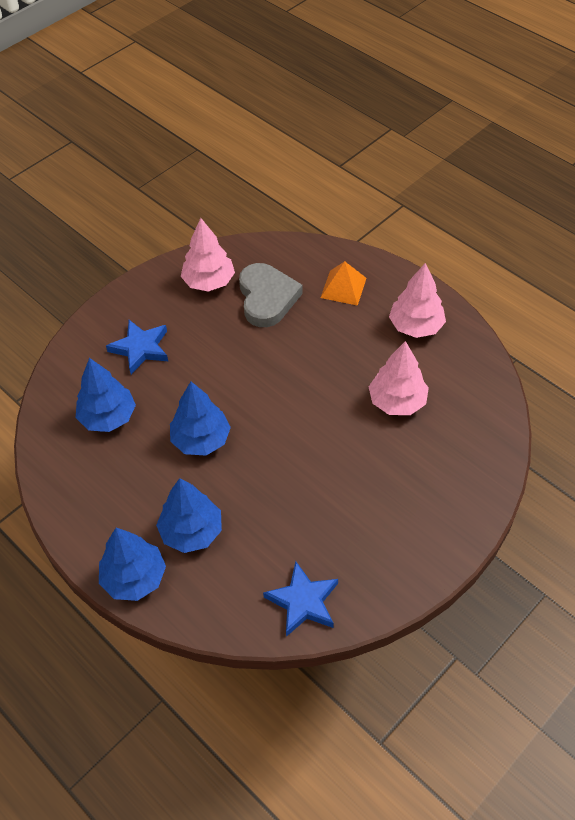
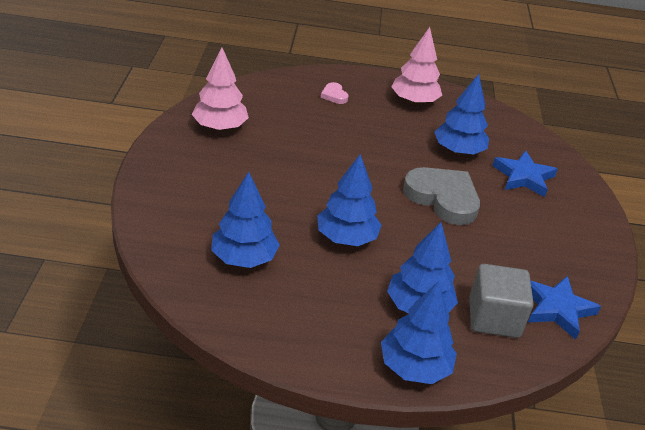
camera: 45 degrees left, 15 degrees down
(140, 348) = (214, 195): blue star -> blue star (523, 177)
(240, 576) = (494, 318): none -> grey cube
(267, 298) = (283, 121): grey heart -> grey heart (443, 198)
(343, 287) = (334, 95): orange pyramid -> pink heart
(397, 401) = (458, 151): pink tree -> blue tree

